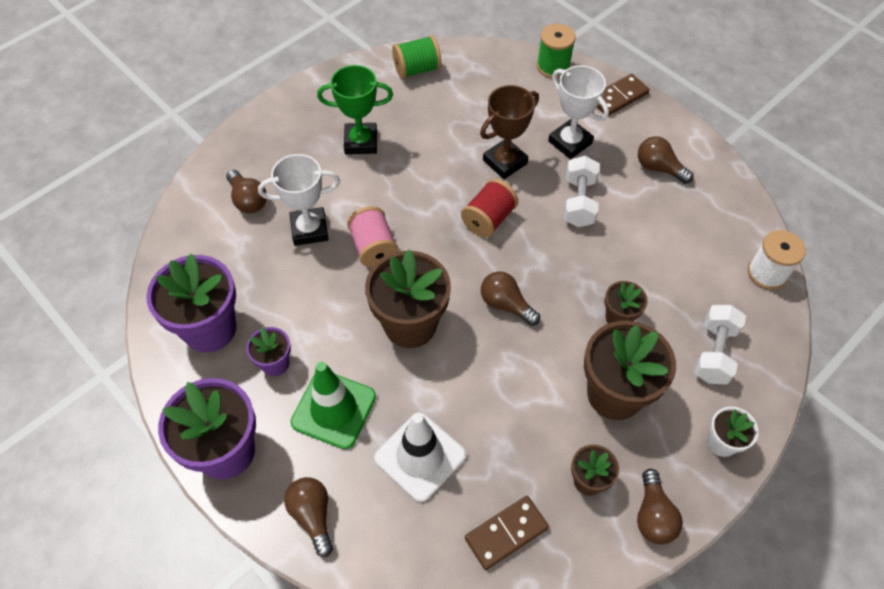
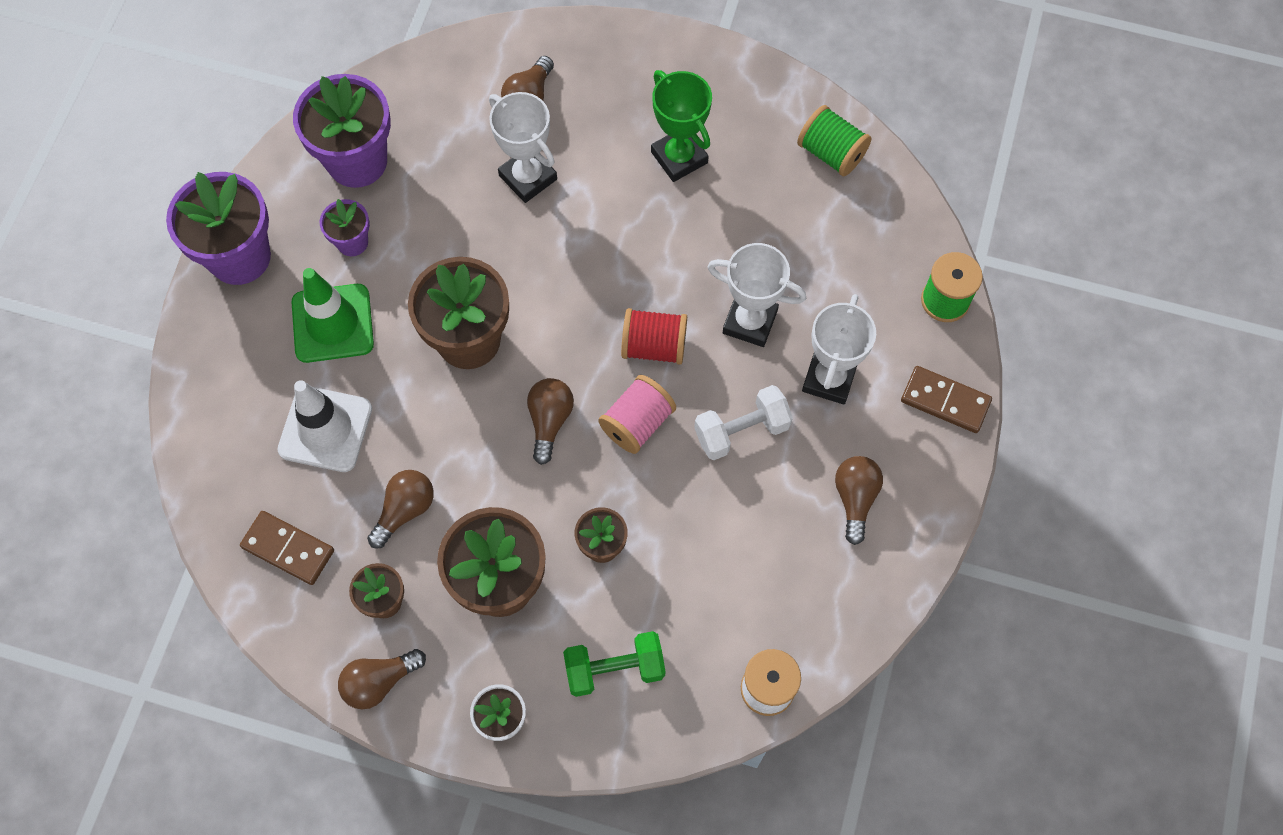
camera: 60 degrees right, 10 degrees up
(313, 516) = (217, 368): brown light bulb -> brown light bulb (405, 510)
(374, 248) = (543, 252): pink spool -> pink spool (637, 423)
(505, 162) = (750, 322): brown trophy -> white trophy
(714, 353) = (614, 668): white dumbbell -> green dumbbell

